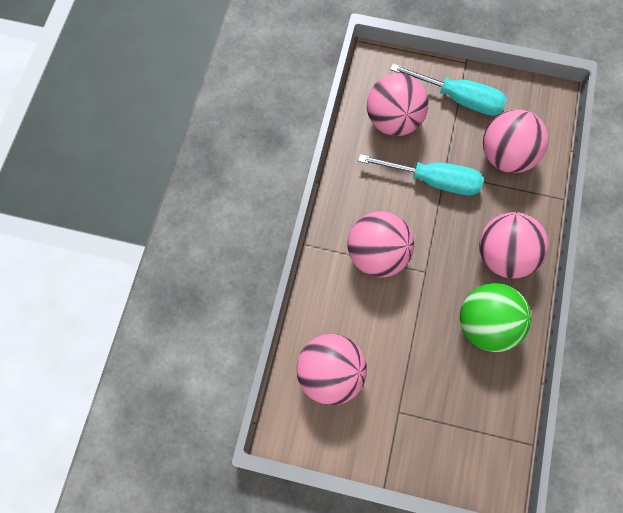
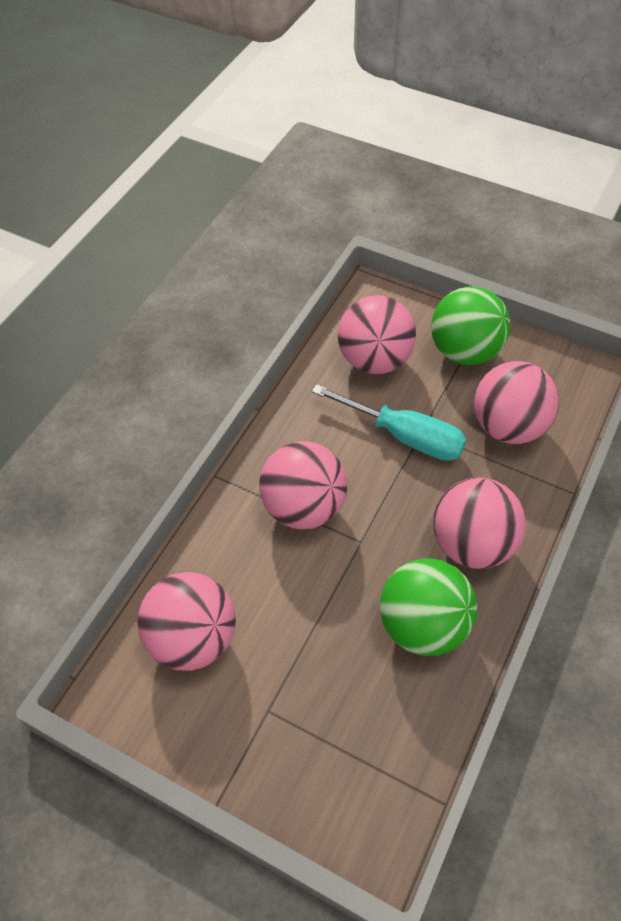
camera: 15 degrees right, 15 degrees down
(458, 98) = (465, 351): turquoise screwdriver -> green ball

